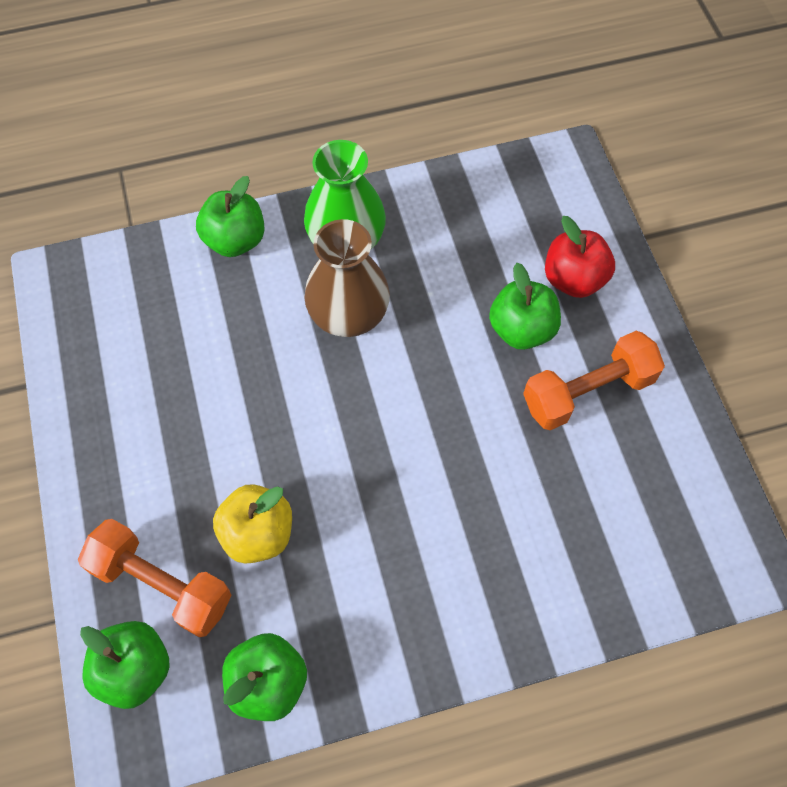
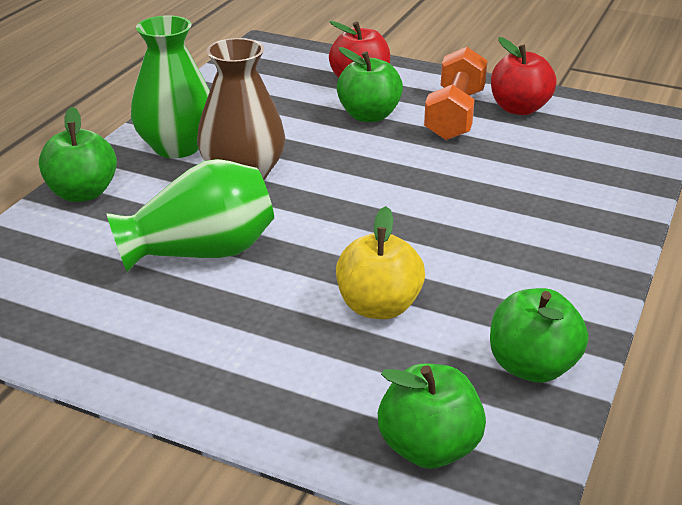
camera: 50 degrees left, 30 degrees down
(162, 584) = (358, 387): orange dumbbell -> none
(229, 372) = (201, 252): none -> green vase
(652, 435) = (519, 108): none -> red apple

